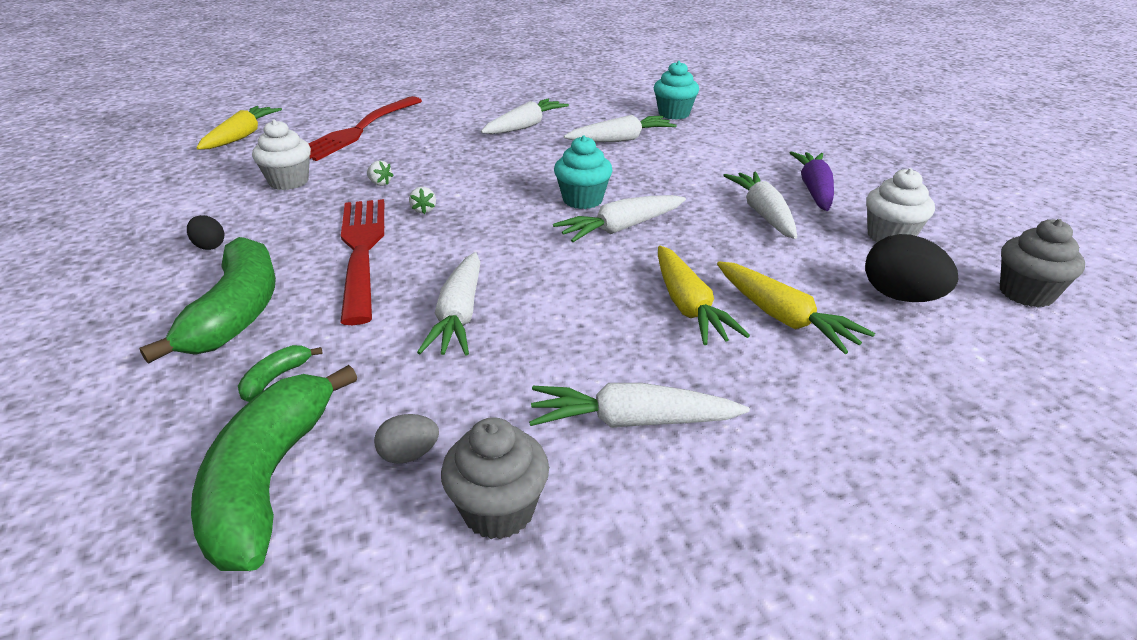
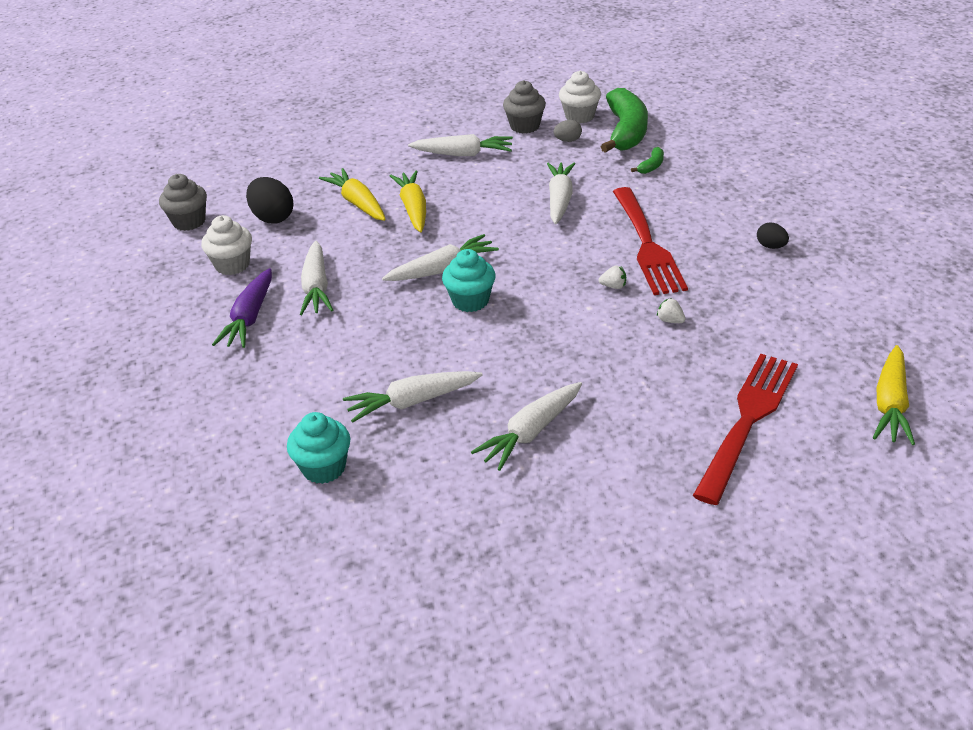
camera: 175 degrees left, 5 degrees up
(237, 312) = (703, 198): green banana -> none
(289, 182) = (764, 321): white cupcake -> white cupcake (579, 116)
(424, 210) = (613, 286): white strawberry -> white strawberry turned 105 degrees clockwise

